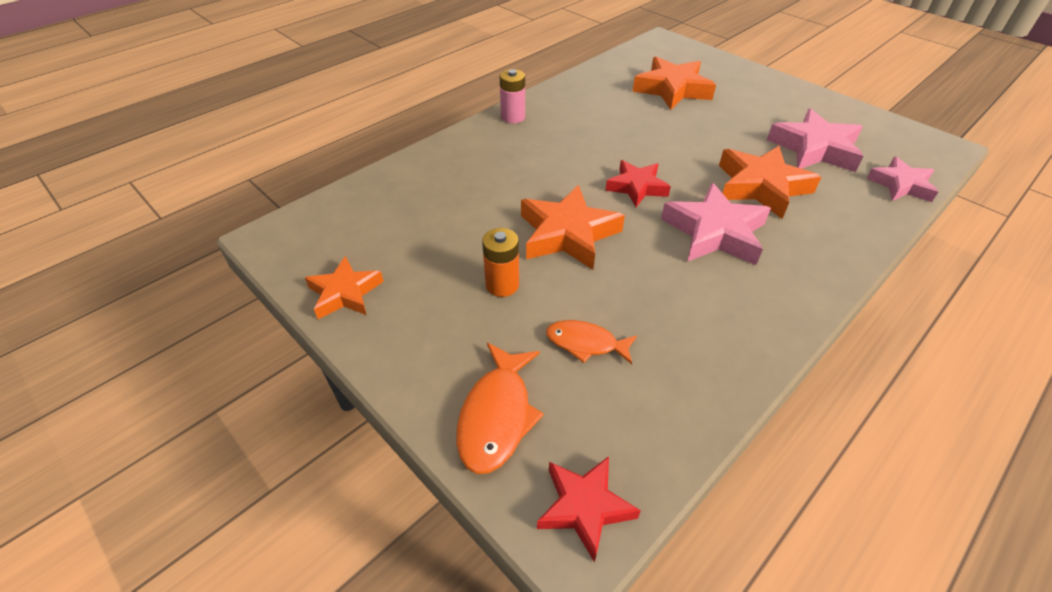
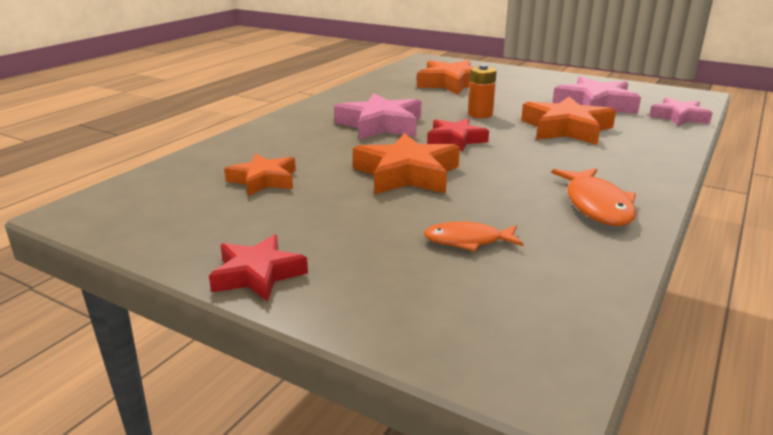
camera: 15 degrees left, 20 degrees down
(345, 293) = (184, 241): orange star -> orange star (263, 180)
(497, 416) = (404, 305): orange fish -> orange fish (596, 205)
(502, 285) = (358, 214): orange battery -> orange battery (480, 114)
(513, 117) = (311, 110): pink battery -> none
(585, 507) = (539, 357): red star -> red star (258, 274)
(714, 232) = (544, 158): pink star -> pink star (380, 125)

